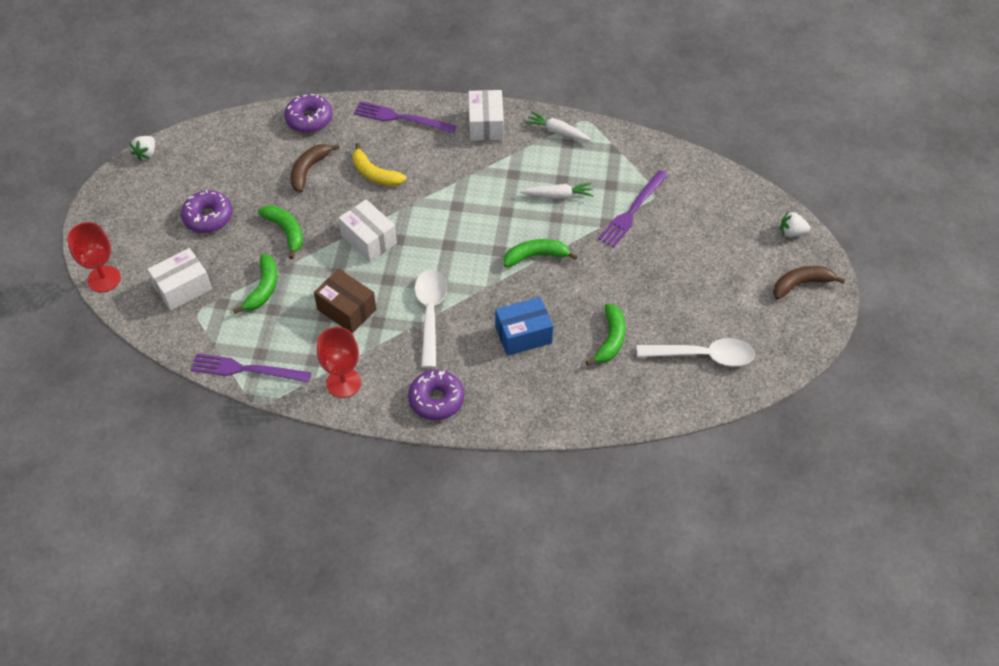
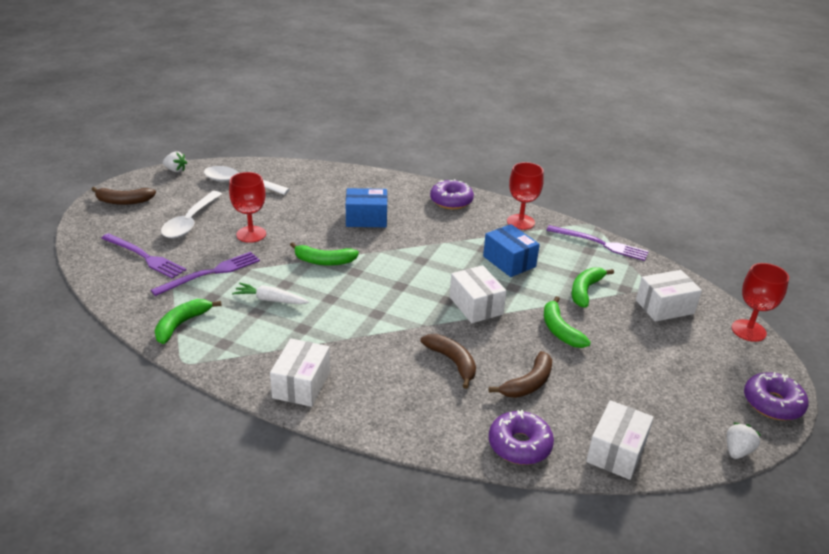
camera: 165 degrees left, 20 degrees down
(208, 217) = (646, 361): purple donut -> purple donut (772, 403)
(238, 131) = (616, 452): none -> white box
(346, 310) = (509, 261): brown box -> blue box
(375, 174) = (452, 362): yellow banana -> brown banana
(401, 118) = (400, 417): purple fork -> purple fork (144, 257)
(430, 314) = (437, 245): white spoon -> white spoon (190, 222)
(557, 132) = (225, 357): white carrot -> none
(610, 339) = (300, 203): green banana -> green banana (181, 324)
(631, 273) = (251, 234): none -> red goblet
(792, 232) = (90, 230): white strawberry -> white strawberry (175, 170)

